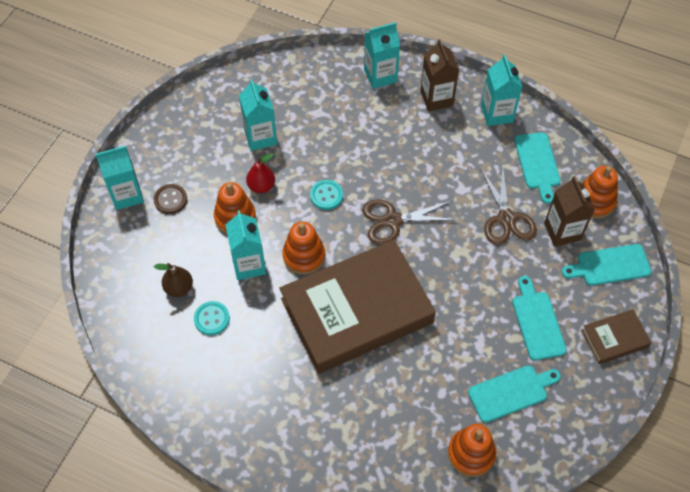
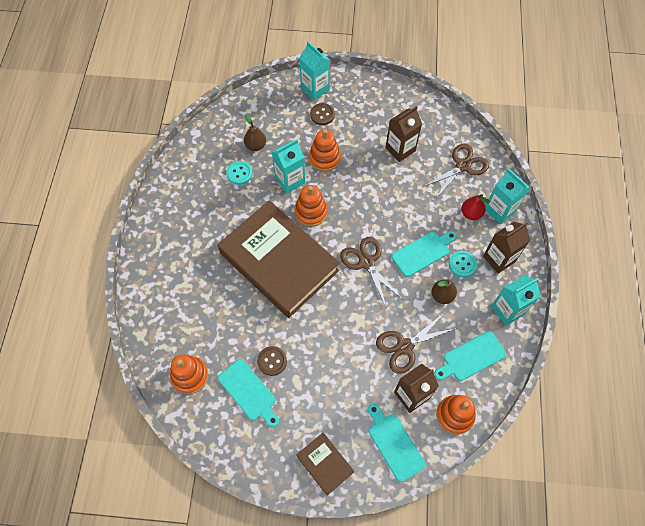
camera: 70 degrees right, 5 degrees up
(260, 137) = (400, 149): turquoise carton -> brown carton
(261, 186) = (358, 165): red pear -> red pear (471, 214)
(311, 87) = (463, 166): none -> brown scissors
(326, 195) = (368, 209): turquoise button -> turquoise button (462, 264)
(460, 164) = (442, 296): none -> brown pear
(481, 356) = (272, 361): none -> brown button
(537, 322) = (317, 396): turquoise cutting board -> turquoise cutting board (423, 252)

